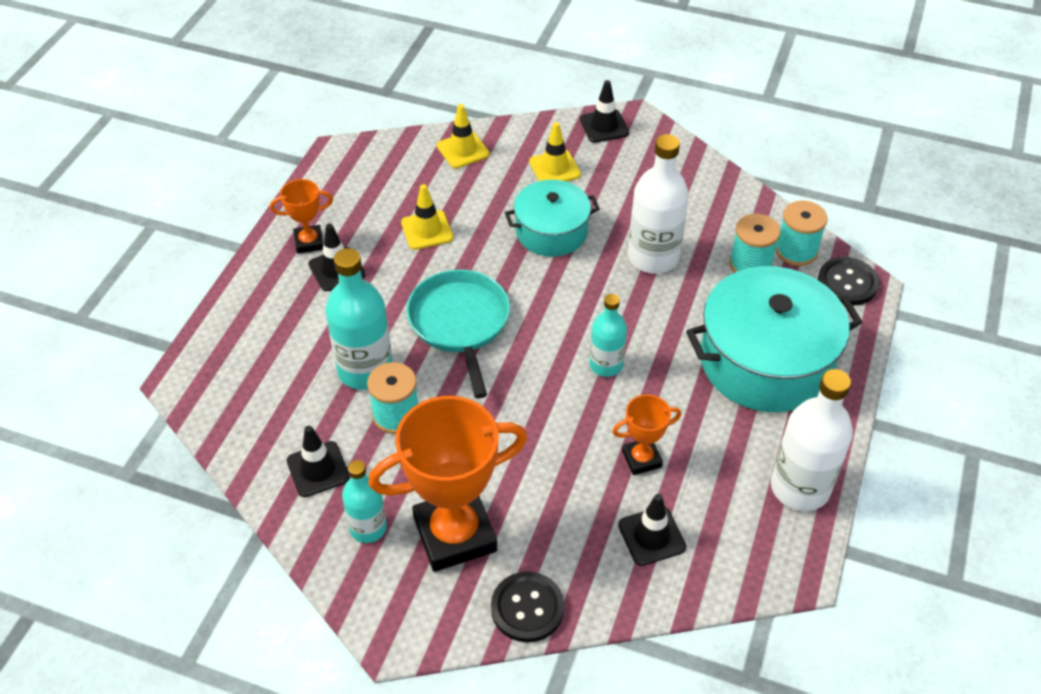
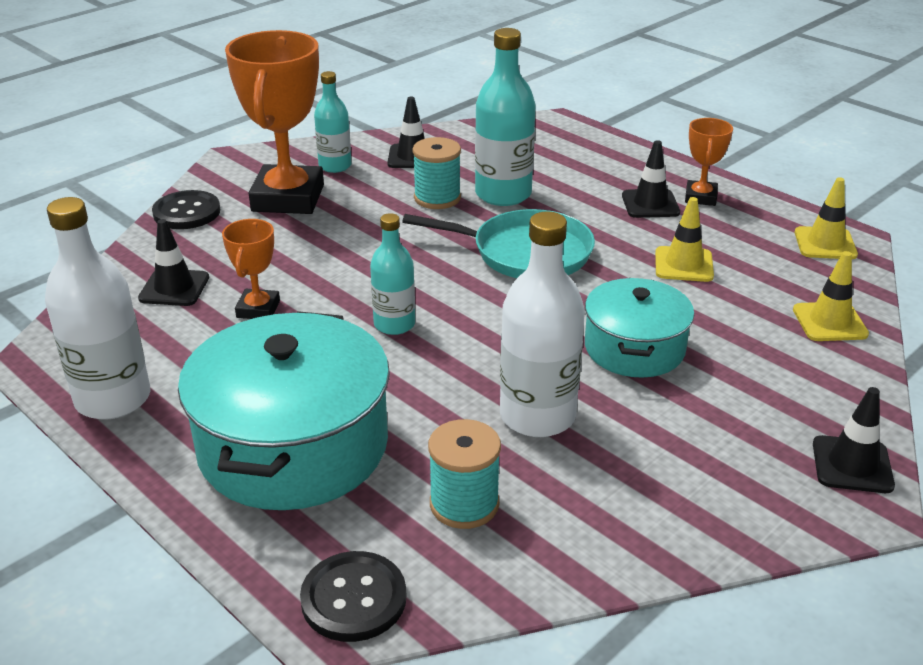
camera: 115 degrees right, 15 degrees down
(554, 168) = (763, 386): yellow traffic cone -> yellow traffic cone (825, 244)
(796, 251) = (458, 569): turquoise spool -> none

